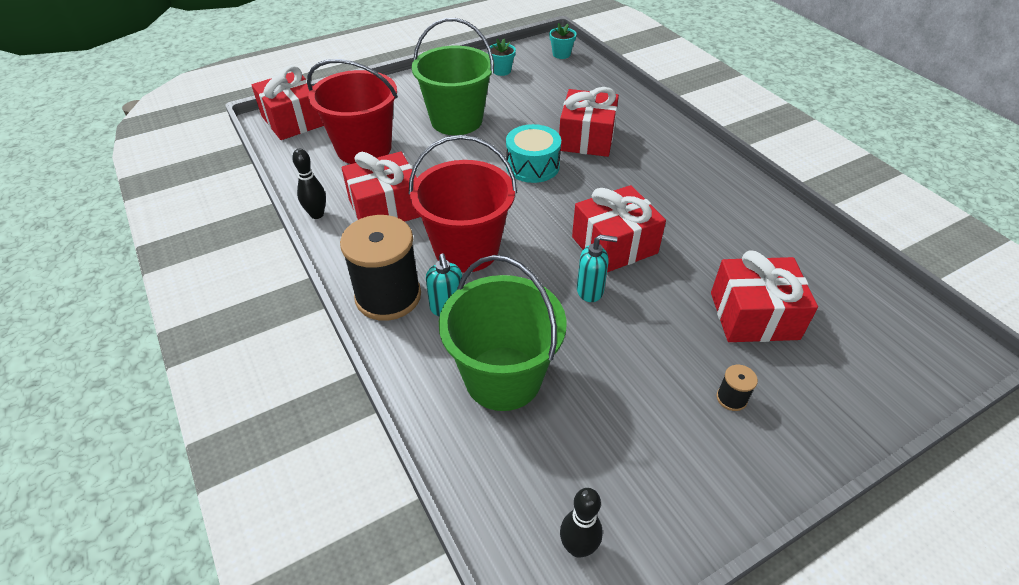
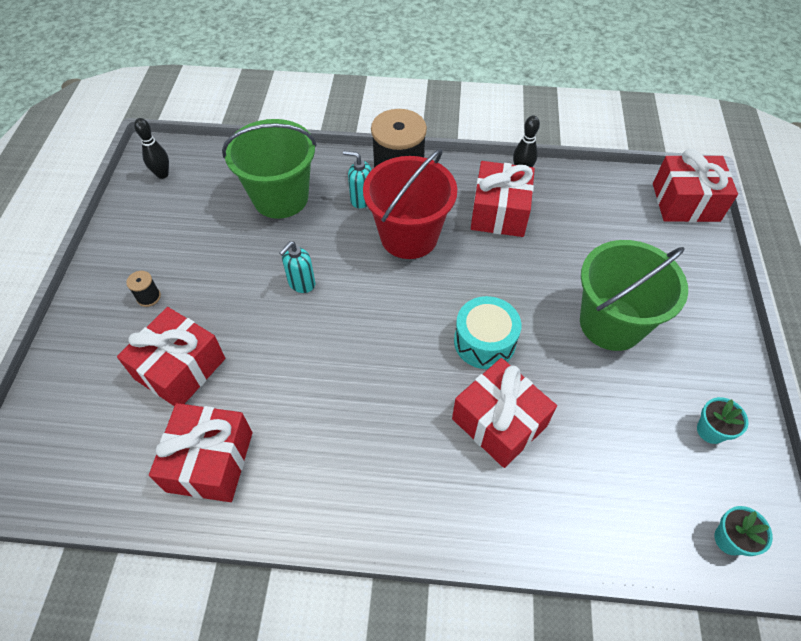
camera: 125 degrees right, 10 degrees up
(364, 148) = (602, 232): red bucket -> none
(614, 245) = (330, 332): red gift -> red gift (210, 461)

